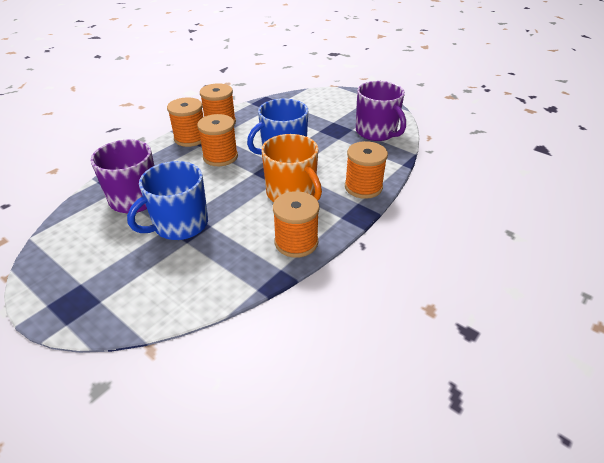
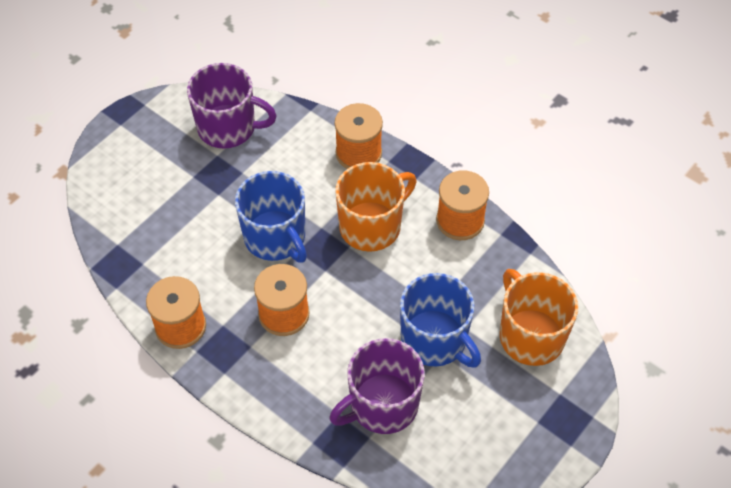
camera: 90 degrees left, 15 degrees up
(166, 283) = (530, 336): none -> orange mug
(190, 138) = (228, 362): orange spool -> none
(376, 132) = (228, 127): purple mug -> purple mug turned 45 degrees clockwise

